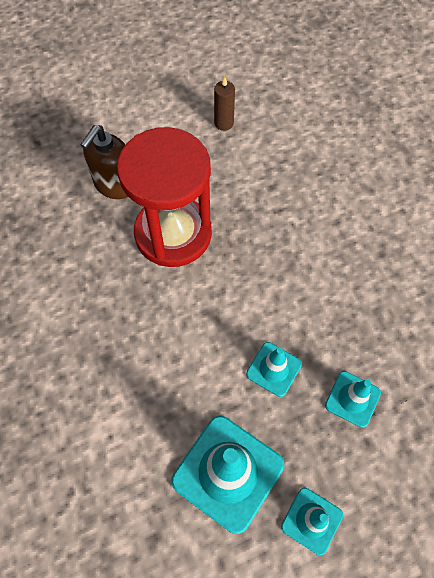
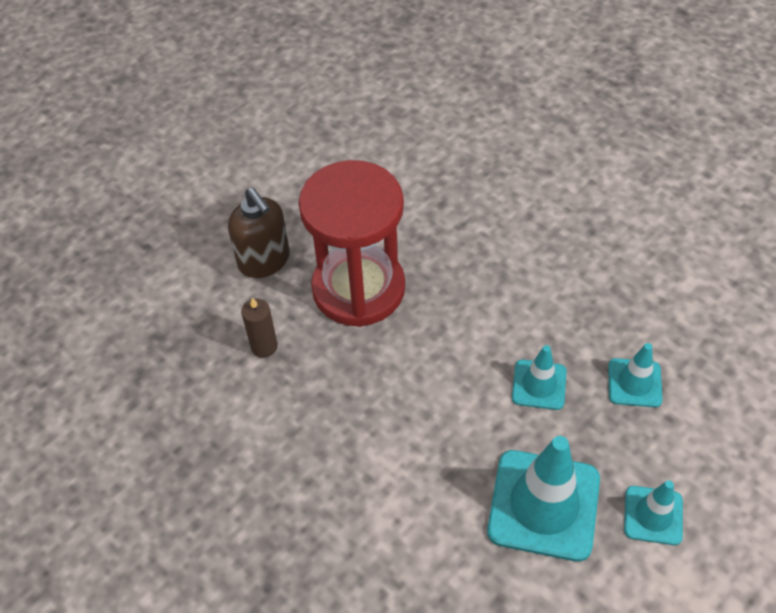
camera: 20 degrees left, 10 degrees down
(115, 185) = (264, 261): brown soap dispenser -> brown soap dispenser turned 45 degrees counterclockwise
(224, 123) = (355, 155): brown candle -> brown candle (264, 346)

